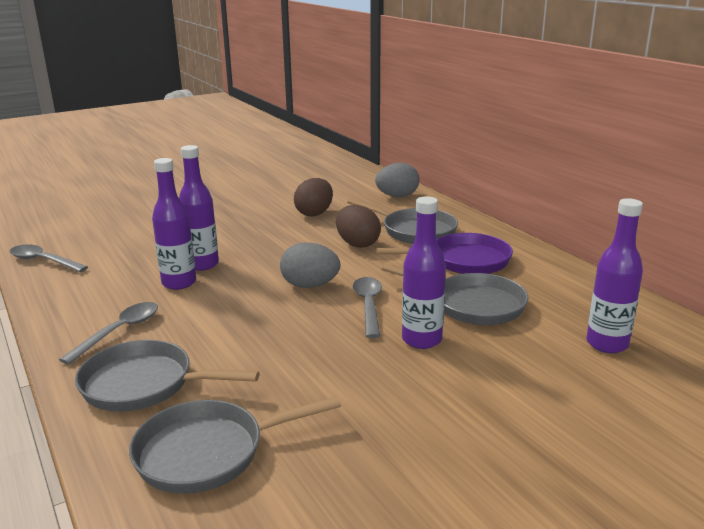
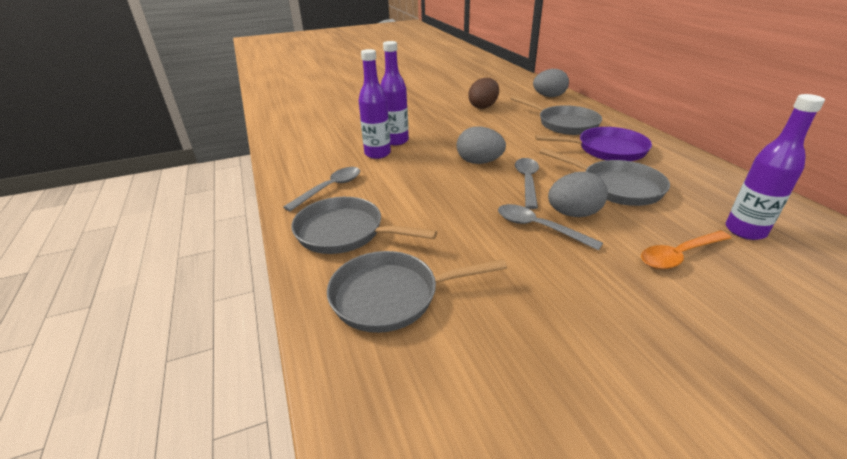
camera: 10 degrees right, 10 degrees up
(43, 261) = (281, 131): grey spoon -> grey spoon (538, 227)
(357, 244) = (517, 131): brown egg -> none
(421, 340) = (573, 214): purple bottle -> grey egg
(534, 377) = (678, 255): none -> orange spoon

